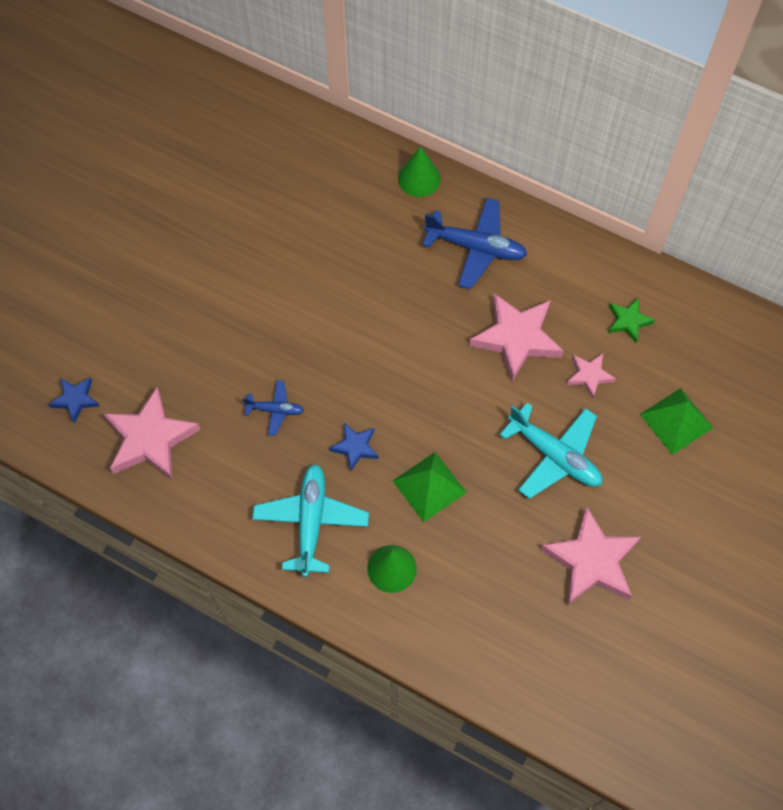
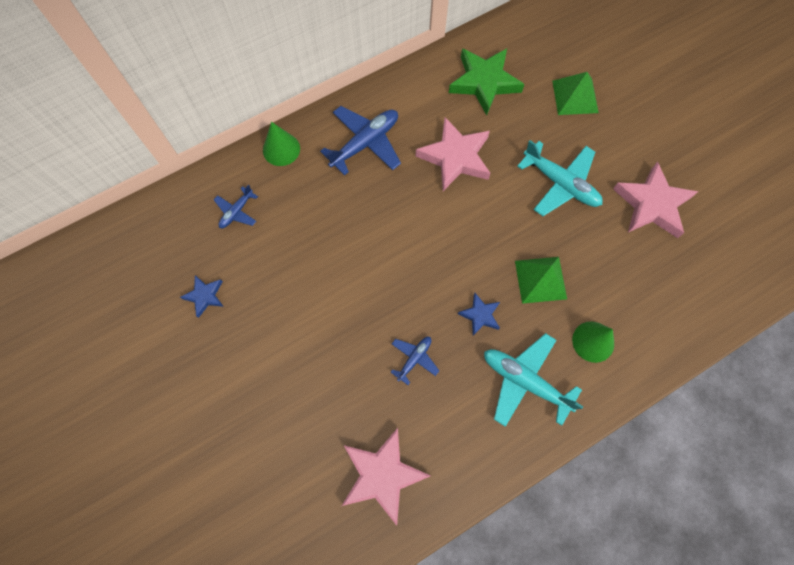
camera: 60 degrees left, 5 degrees up
(75, 399) = (307, 523): blue star -> blue star (205, 296)
(329, 179) = (237, 212): none -> blue plane
(554, 455) = (560, 183): turquoise plane -> turquoise plane turned 60 degrees clockwise
(589, 376) = (512, 128): pink star -> none
(628, 321) = (484, 82): green star -> green star, size x1.93

